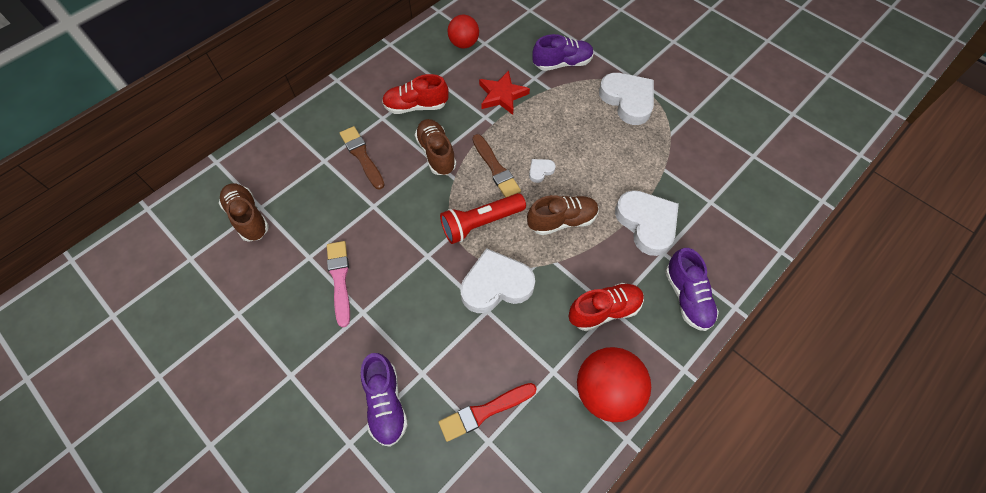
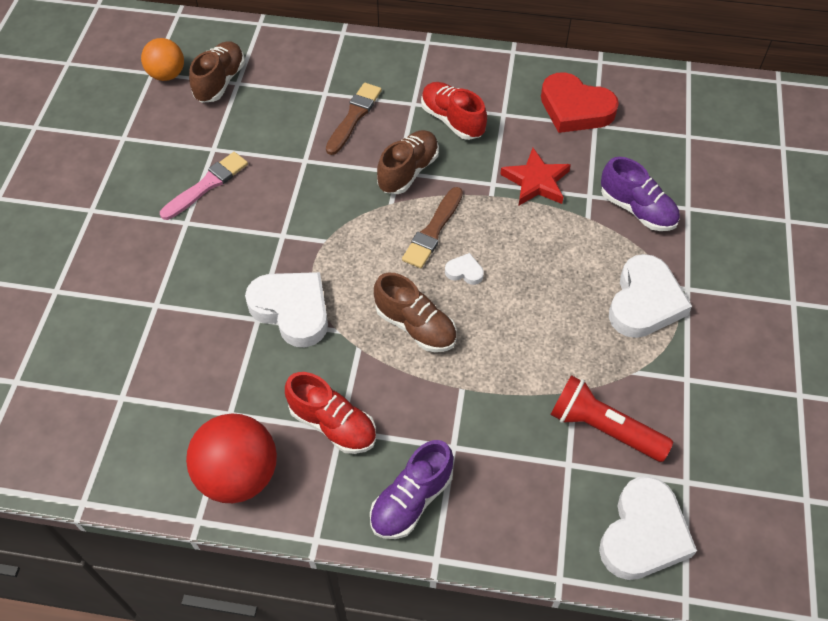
camera: 55 degrees right, 5 degrees down
(203, 249) = (167, 75): none -> orange ball
(386, 403) = (108, 295): purple shoe -> none
(464, 44) = (575, 108): red ball -> red heart
(481, 223) = (354, 257): red flashlight -> red flashlight (603, 428)
(485, 411) = (149, 377): red brush -> none
(647, 223) = (479, 410): white heart -> white heart (643, 534)

